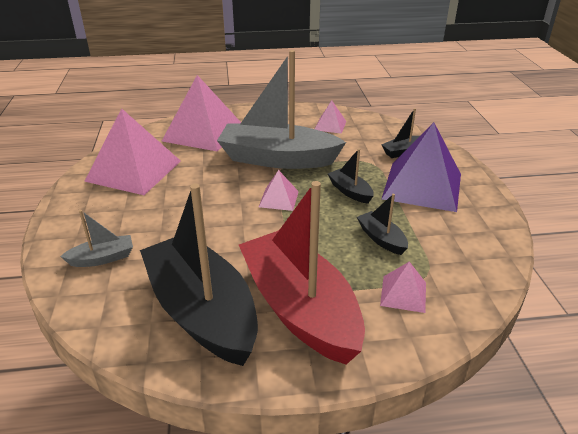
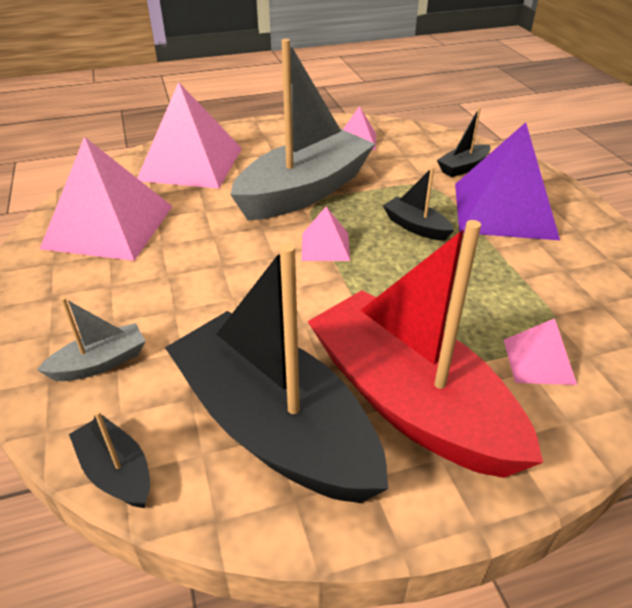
camera: 10 degrees left, 5 degrees up
(277, 159) = (304, 191): grey boat -> grey boat turned 135 degrees clockwise
(381, 239) = (481, 287): black boat -> black boat (117, 472)

